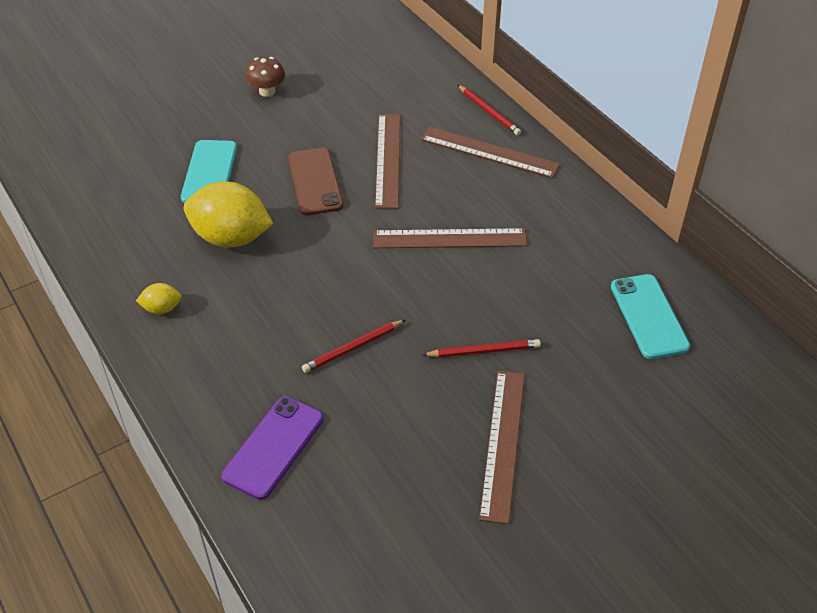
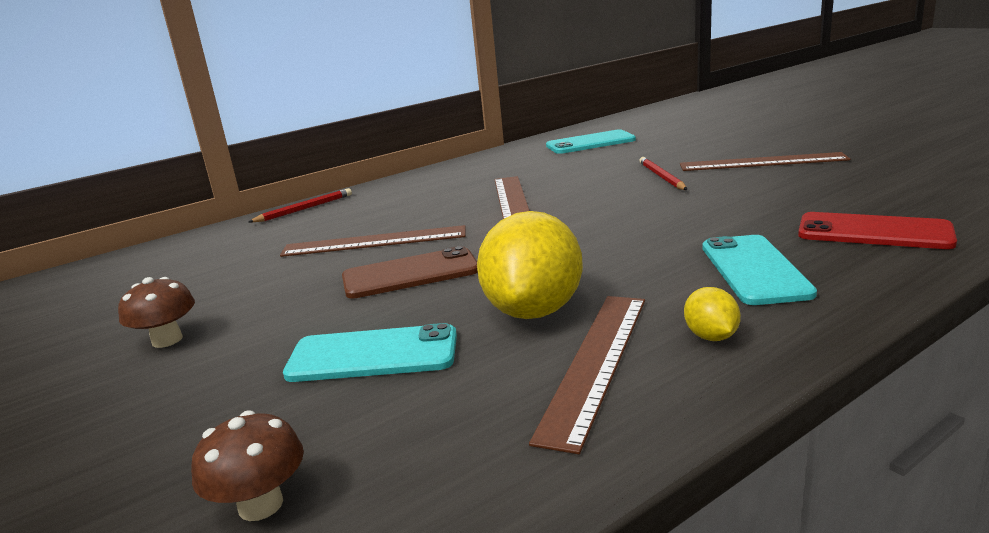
camera: 90 degrees left, 25 degrees down
(103, 151) = (261, 505): none -> brown mushroom
(239, 354) = (754, 270): none -> turquoise phone
(273, 447) = (873, 232): purple phone -> red phone
(353, 348) = (696, 219): red pencil -> none
(489, 152) = (374, 202): brown ruler -> brown ruler (596, 362)

